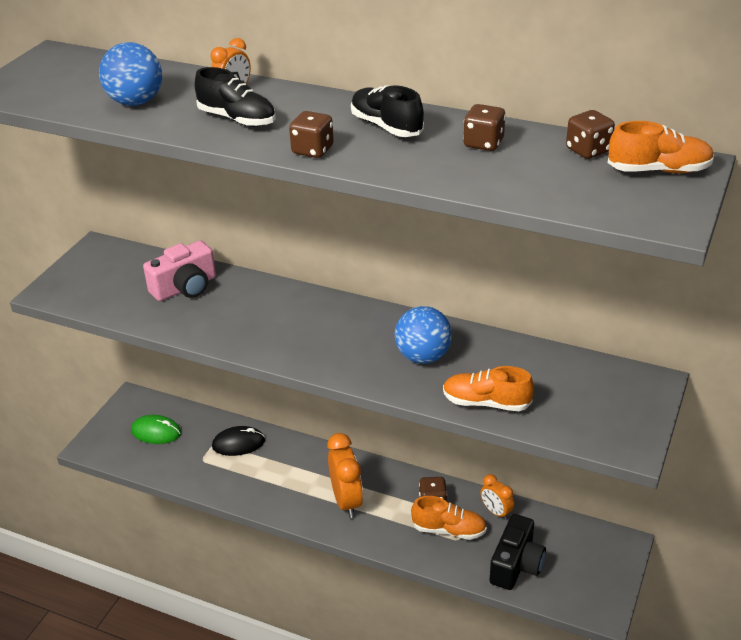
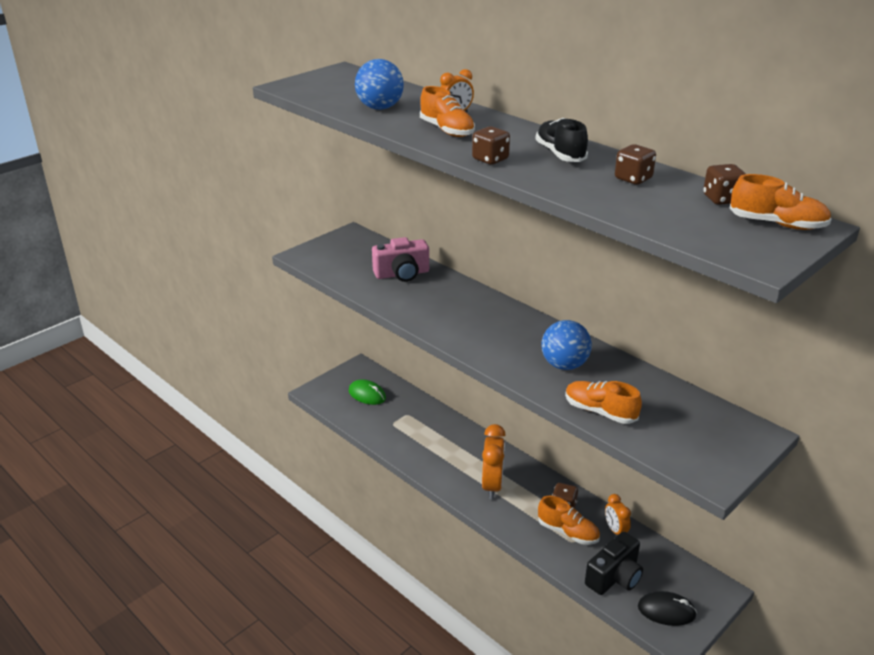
camera: 20 degrees right, 5 degrees down
(237, 119) = (447, 130): black shoe -> orange shoe
(238, 443) = (425, 419): black mouse -> black mouse (666, 611)

